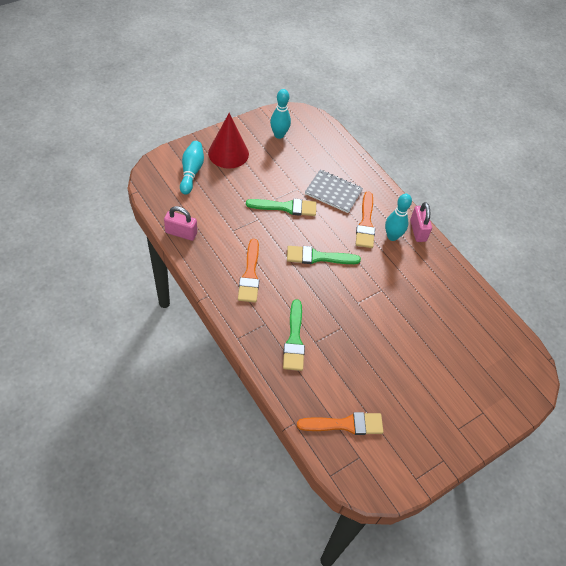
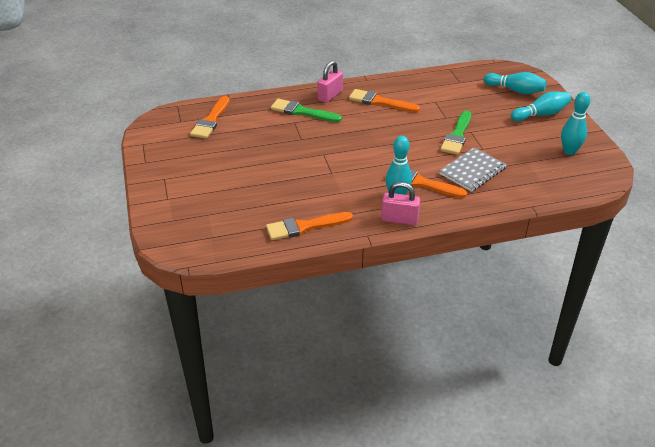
camera: 115 degrees right, 15 degrees down
(181, 233) = (439, 76): pink padlock -> pink padlock (330, 96)
(228, 153) = (541, 114): red cone -> turquoise bowling pin
(318, 257) = (386, 142): green brush -> none
(460, 291) = (304, 227): none -> orange brush

